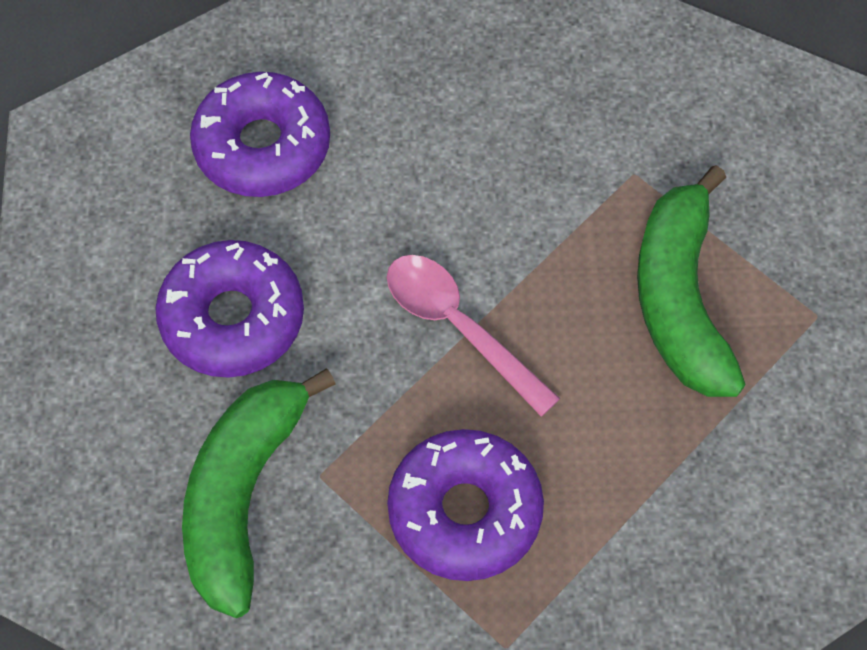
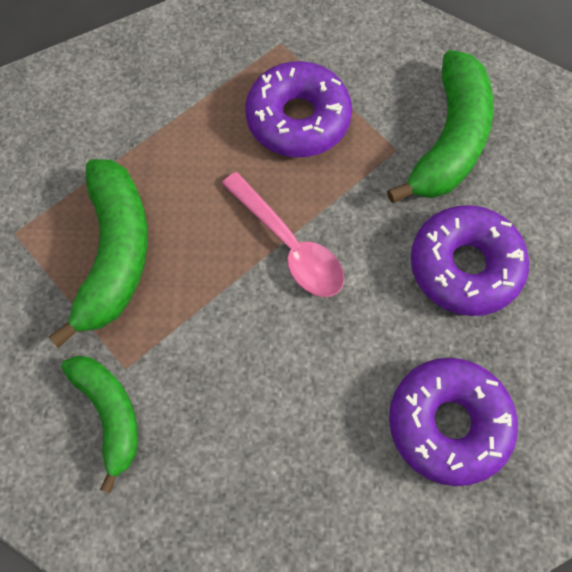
camera: 175 degrees left, 5 degrees up
(639, 127) = (109, 414): none -> green banana

